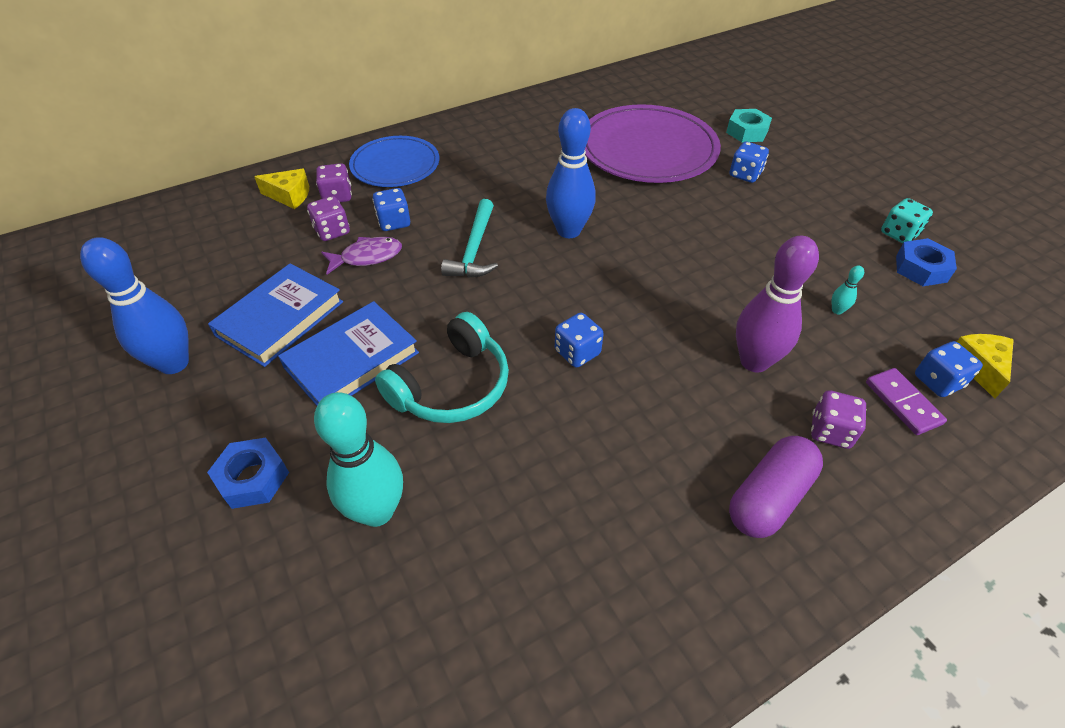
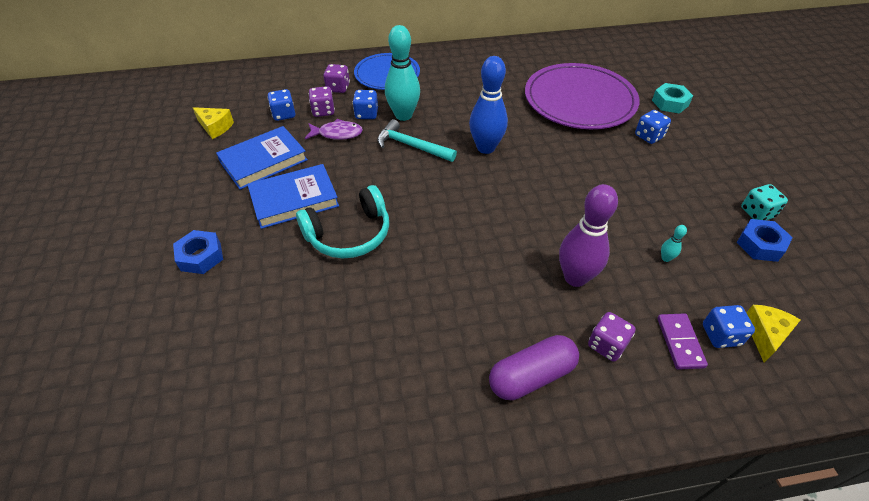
camera: 20 degrees right, 0 degrees up
(174, 363) = (189, 173): blue bowling pin -> none
(290, 196) = (308, 81): yellow cheese -> yellow cheese (215, 127)
(377, 511) = (263, 299): turquoise bowling pin -> turquoise bowling pin (403, 115)
(474, 250) = (411, 146): turquoise hammer -> turquoise hammer turned 90 degrees clockwise
(577, 352) = (446, 235): blue dice -> blue dice (284, 114)

